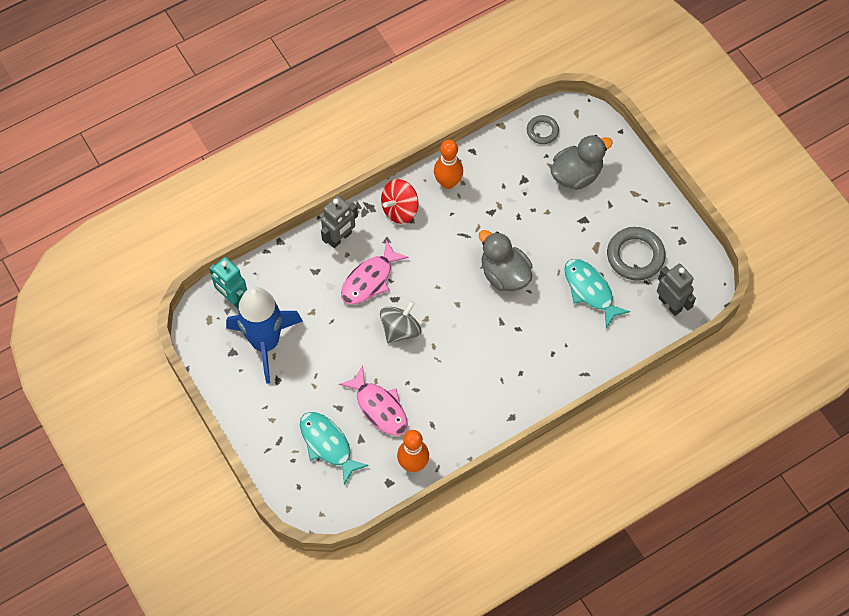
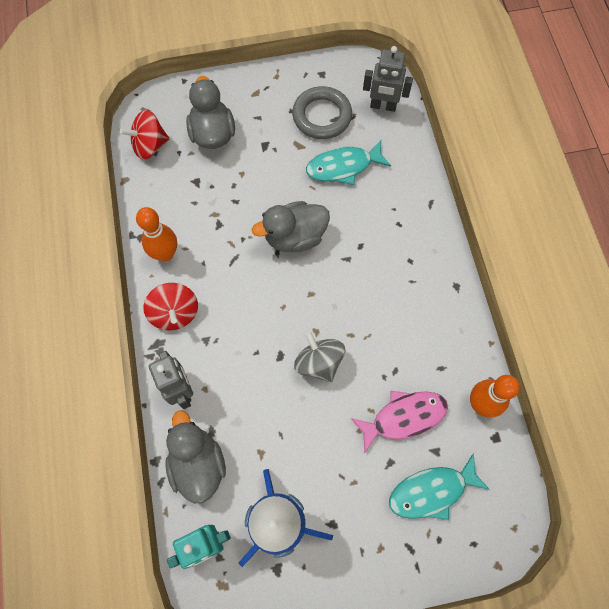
camera: 70 degrees left, 5 degrees up
(288, 271) = (198, 464): none -> grey duck
(369, 280) = (246, 374): pink fish -> none
(542, 131) = (150, 146): grey ring -> red spinning top
(670, 304) = (383, 106): grey robot -> grey robot turned 150 degrees counterclockwise

